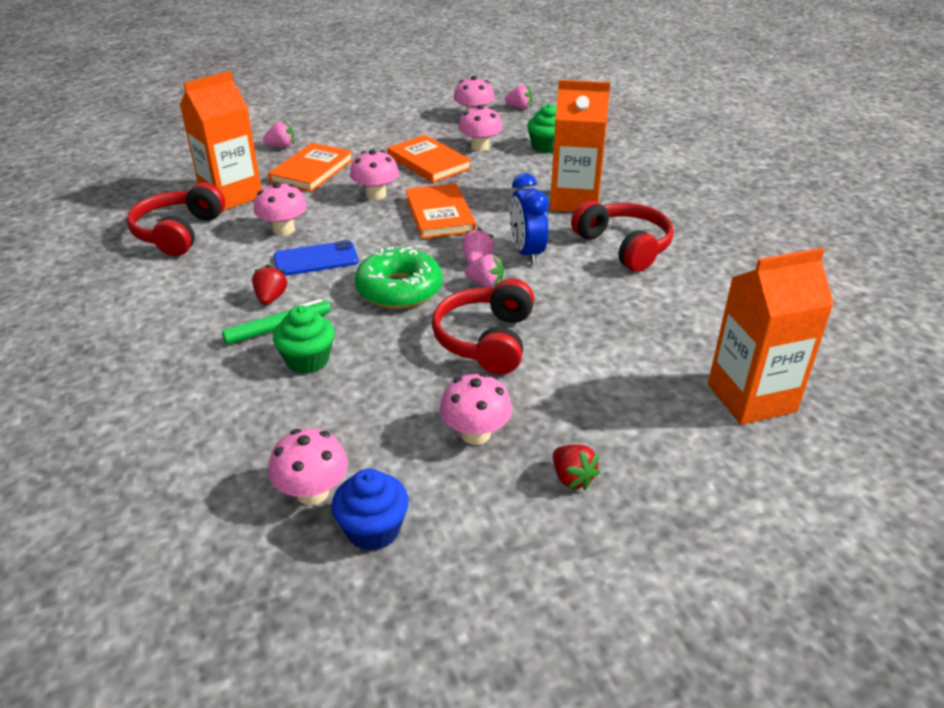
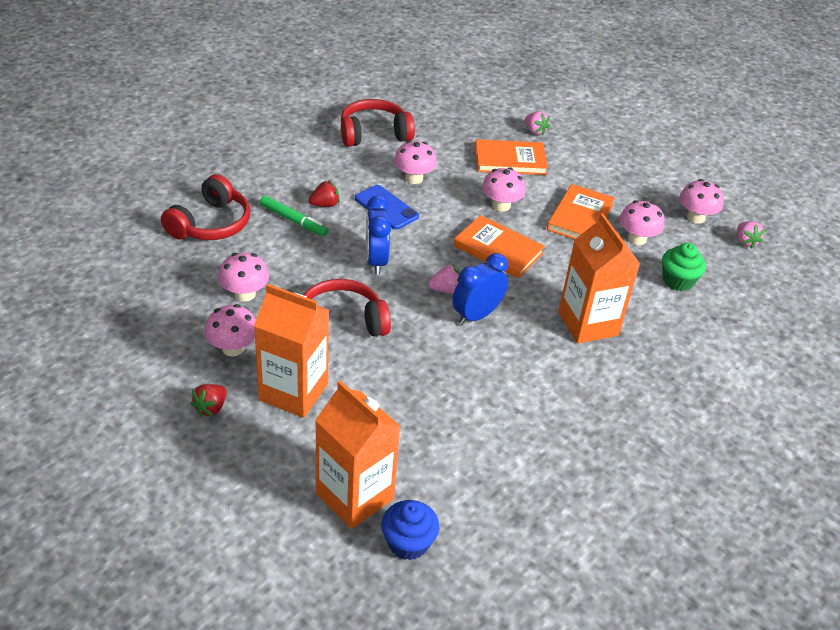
camera: 60 degrees right, 5 degrees up
(231, 195) = (440, 136): orange carton -> orange carton (293, 392)
(307, 360) = (267, 246): green cupcake -> none
(312, 492) = (146, 292): pink mushroom -> pink mushroom (245, 294)
(373, 529) = (126, 328): blue cupcake -> blue cupcake (408, 543)
(399, 289) = (376, 261): green donut -> blue clock
(440, 214) = (498, 249): orange book -> orange book turned 75 degrees clockwise
(485, 284) = (414, 304): pink strawberry -> none
(624, 246) = (532, 374): red headphones -> red headphones (211, 224)

